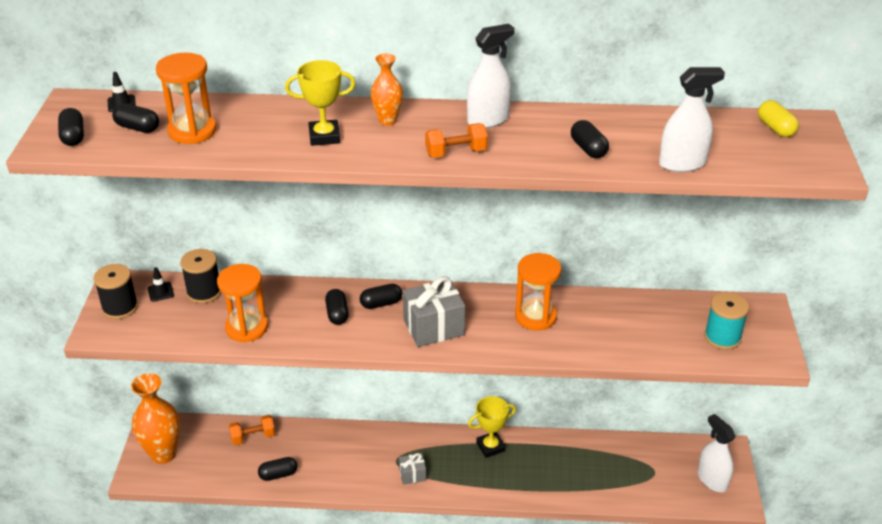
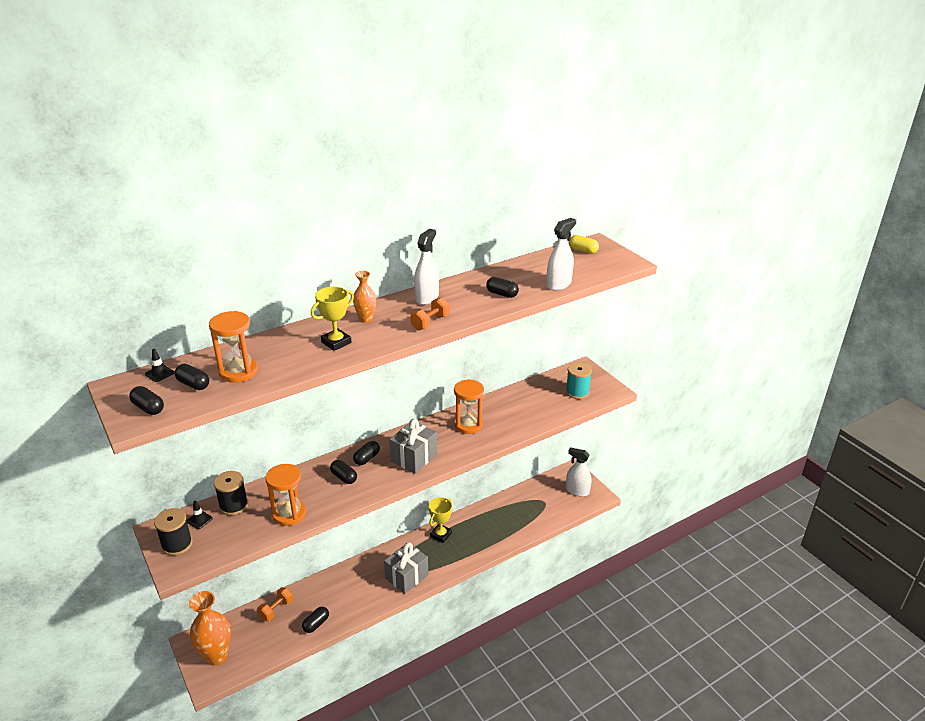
camera: 35 degrees left, 5 degrees down
(137, 128) = (193, 384): black capsule -> black capsule turned 45 degrees clockwise
(412, 475) = (406, 576): grey gift -> grey gift, size x1.88

